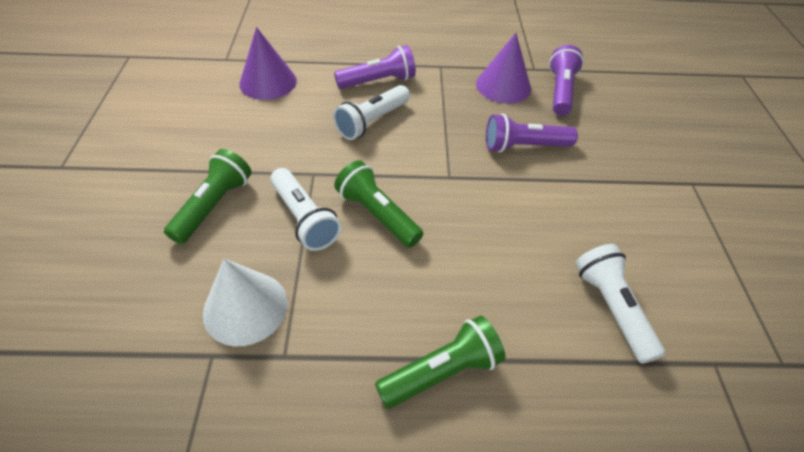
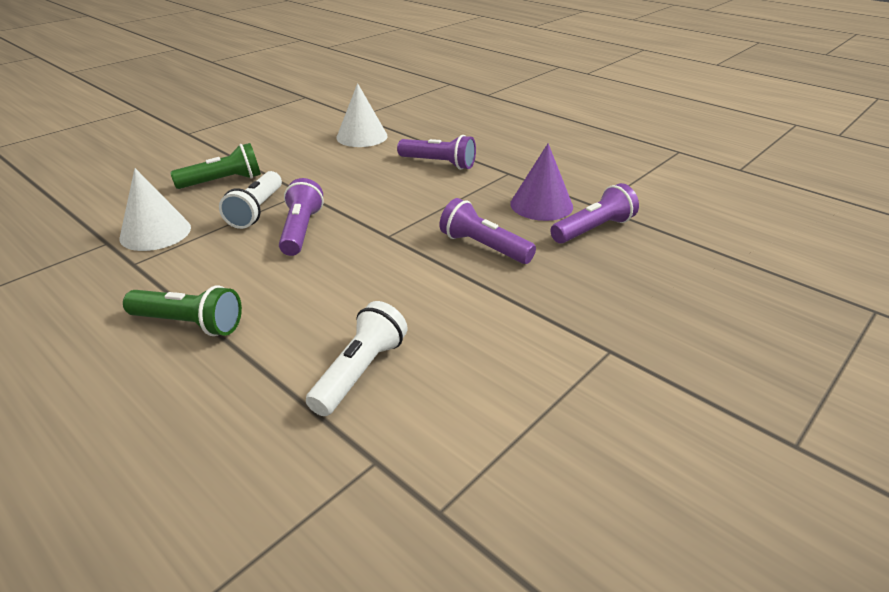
camera: 45 degrees right, 15 degrees down
(268, 82) = (362, 136): purple cone -> white cone
(372, 122) = (391, 183): white flashlight -> none
(377, 214) = (301, 230): green flashlight -> purple flashlight

